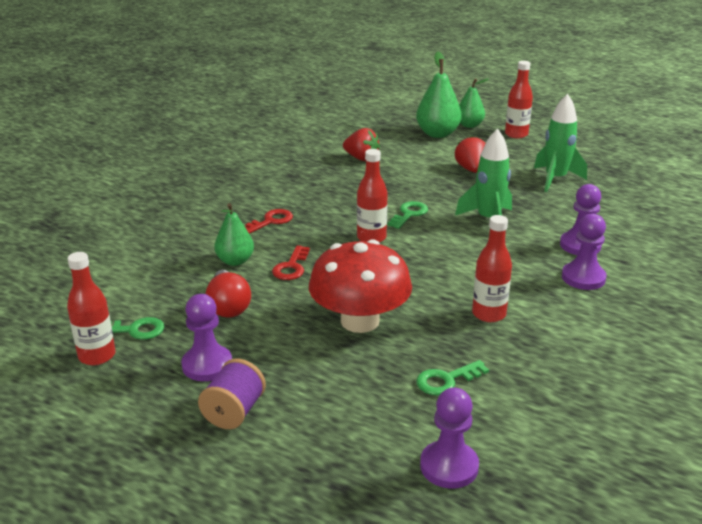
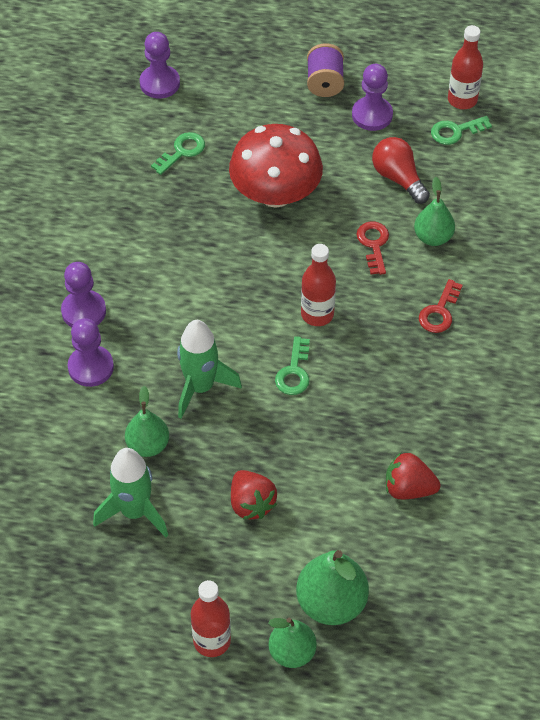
camera: 160 degrees right, 25 degrees up
(489, 314) = (165, 234): red bottle -> none
(539, 202) = (148, 445): none -> green pear

